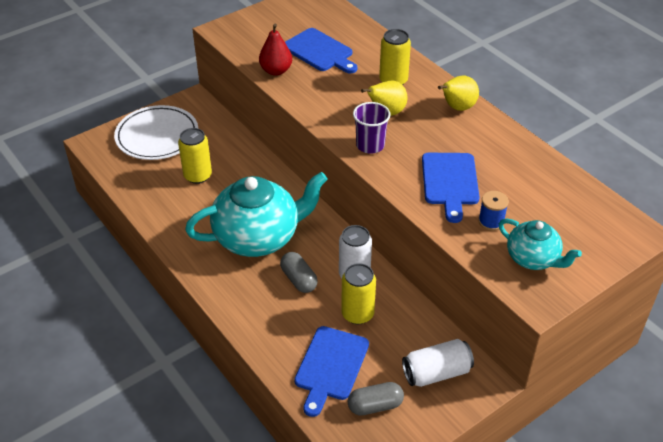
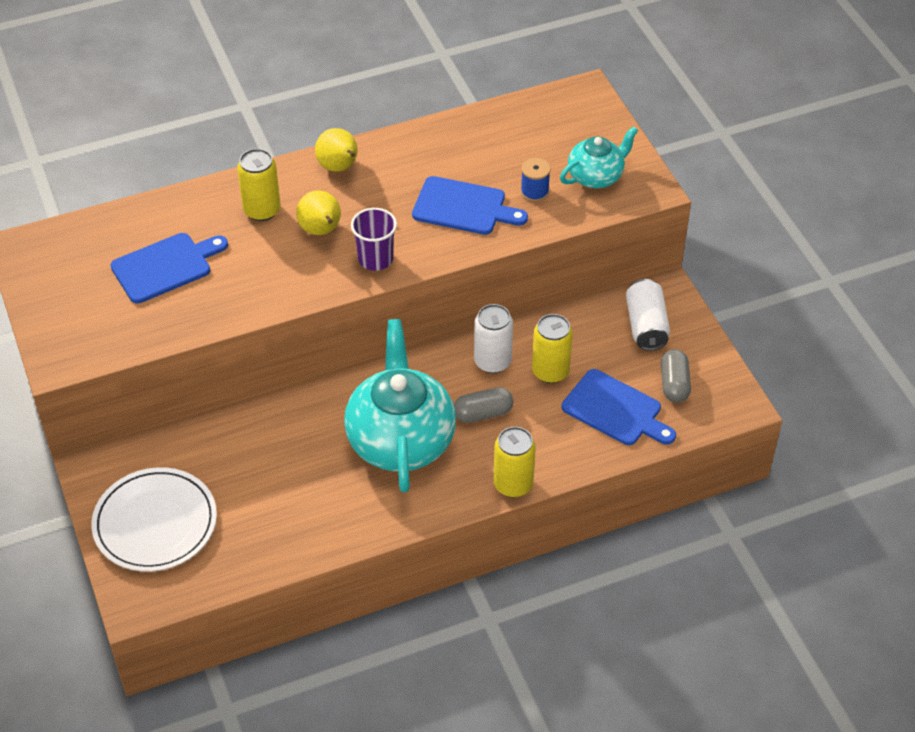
camera: 75 degrees left, 5 degrees up
(198, 176) = (261, 486): yellow can -> yellow can (513, 484)
(276, 71) = (186, 319): red pear -> none

